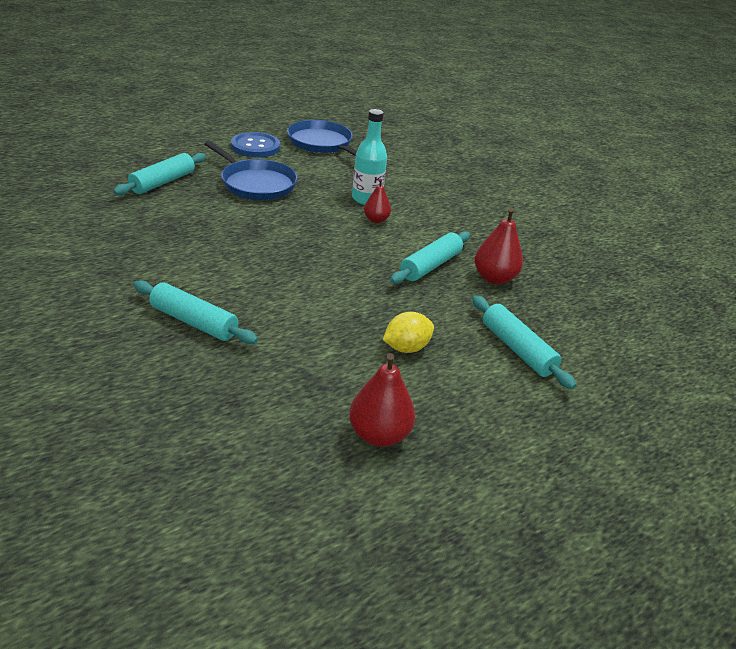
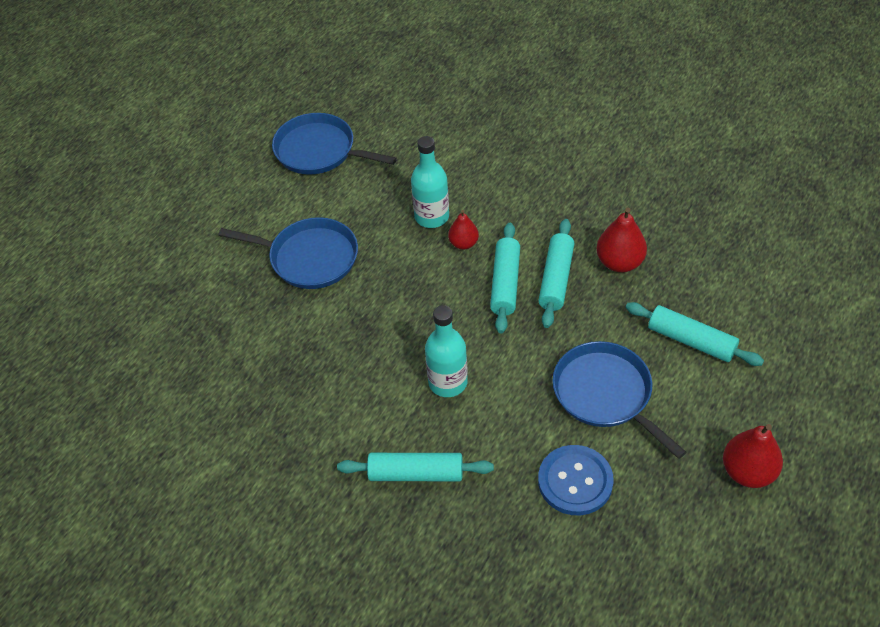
camera: 20 degrees left, 15 degrees up
(163, 182) = (218, 312): turquoise rolling pin -> turquoise rolling pin (505, 283)
(255, 147) = (257, 198): blue button -> blue button (575, 481)
(281, 283) = (448, 382): none -> turquoise bottle
(379, 434) = (649, 497): red pear -> red pear (748, 472)
(406, 347) = (605, 394): yellow lemon -> blue pan

